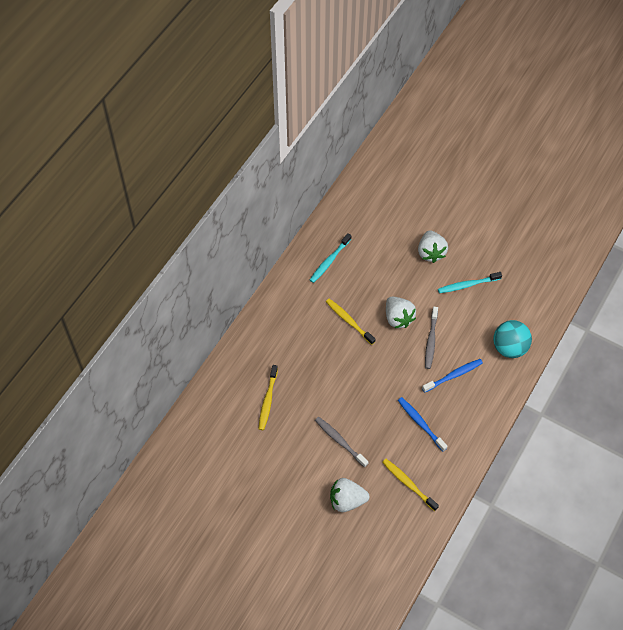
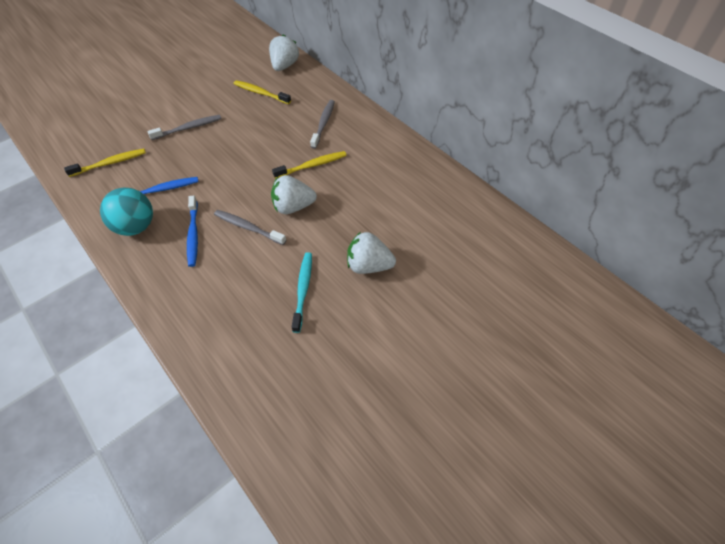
camera: 110 degrees right, 5 degrees down
(293, 330) = (323, 123): none -> grey toothbrush
(329, 261) = (395, 168): turquoise toothbrush -> none
(347, 500) = (131, 119): white strawberry -> white strawberry (284, 66)
(509, 348) = (191, 304): turquoise ball -> turquoise ball (136, 227)

